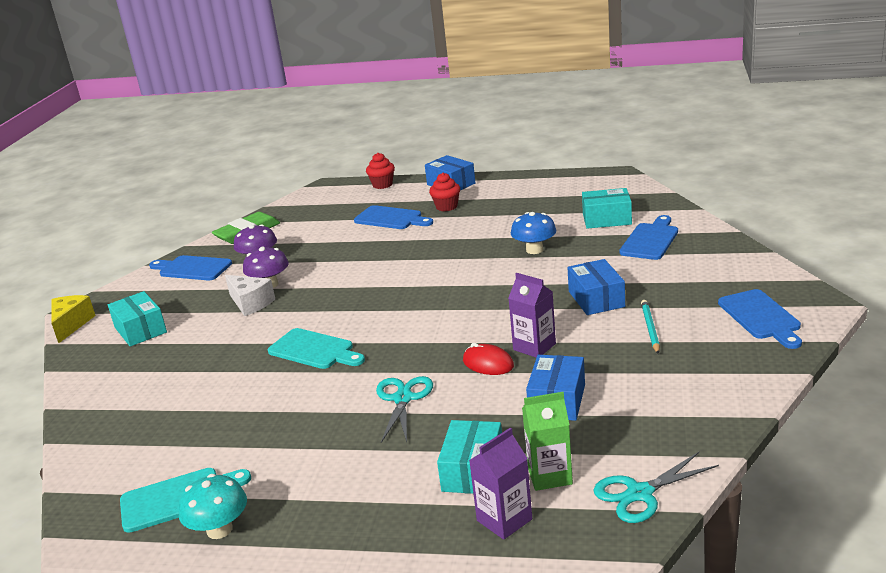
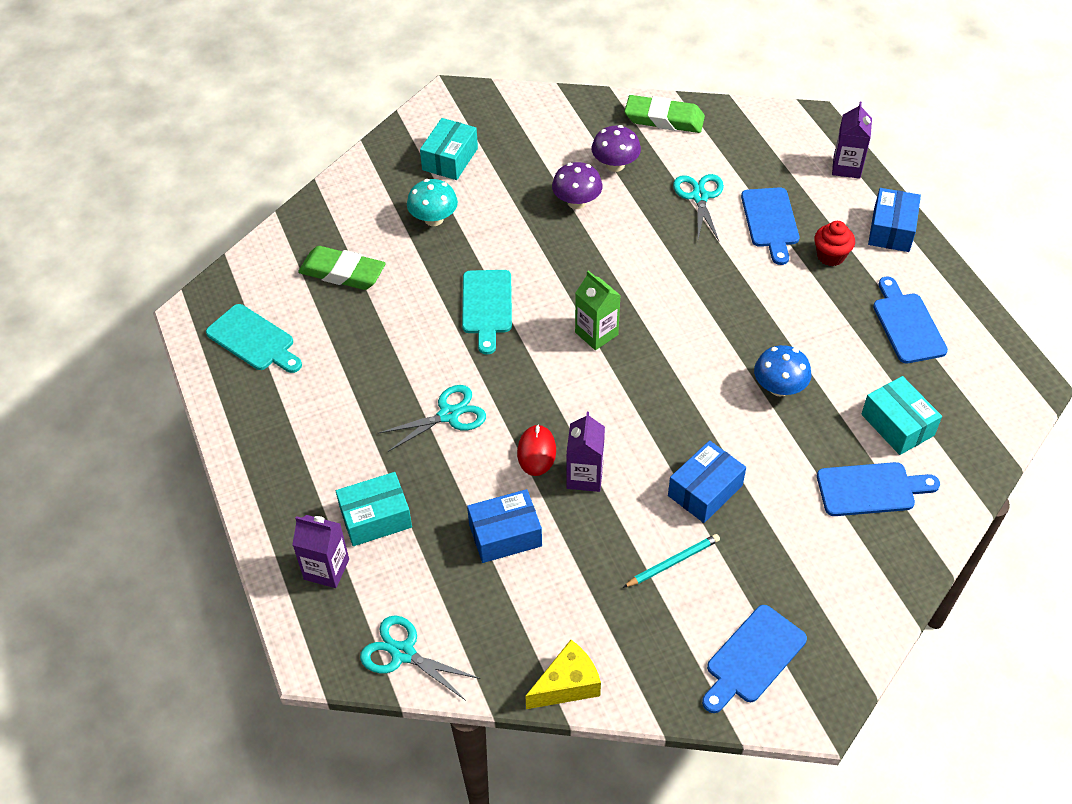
camera: 55 degrees right, 25 degrees up
(71, 325) = (431, 105): yellow cheese -> yellow cheese (567, 684)
(175, 419) = (342, 273): none -> green eraser
(192, 268) = (571, 123): blue cutting board -> blue cutting board (907, 324)
(219, 529) = (233, 389): turquoise mushroom -> turquoise mushroom (434, 219)
(250, 303) = (536, 209): white cheese -> none
(335, 237) = (699, 197): none -> turquoise scissors
(382, 185) = (846, 167): red cupcake -> purple carton
(549, 475) = (396, 576): green carton -> green carton (596, 333)

